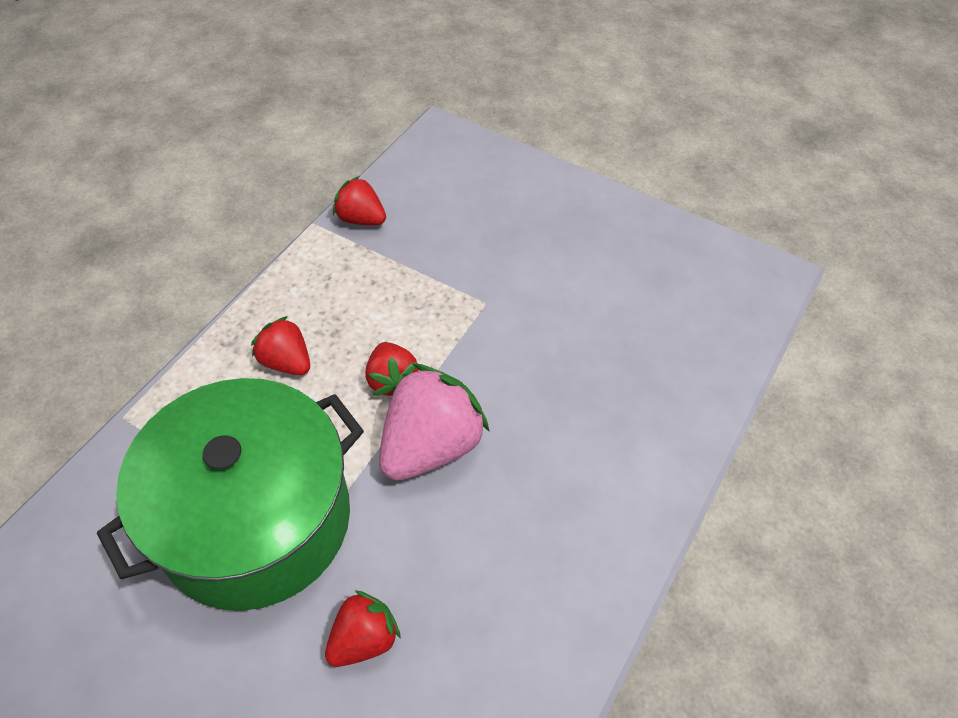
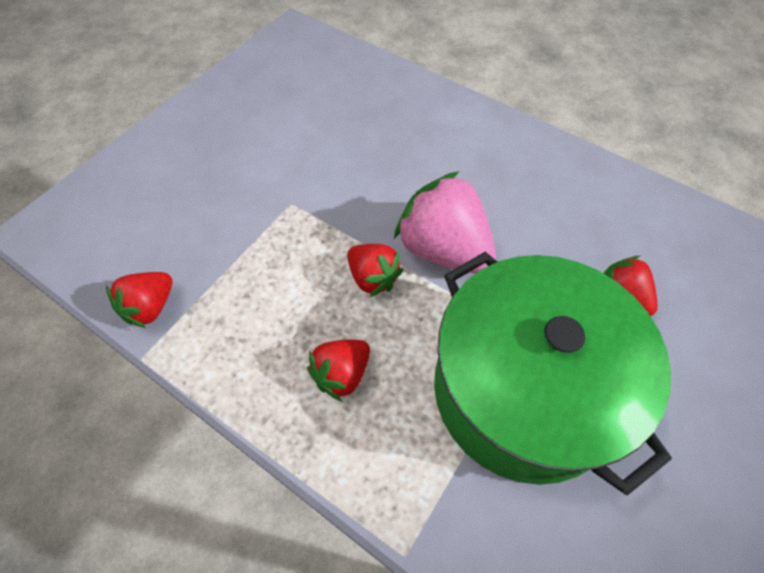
camera: 85 degrees left, 5 degrees up
(392, 380) = (373, 278): red strawberry -> red strawberry turned 60 degrees clockwise

